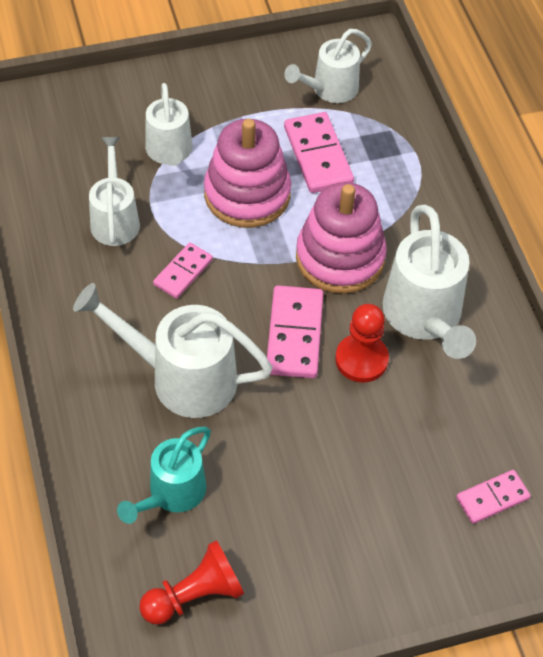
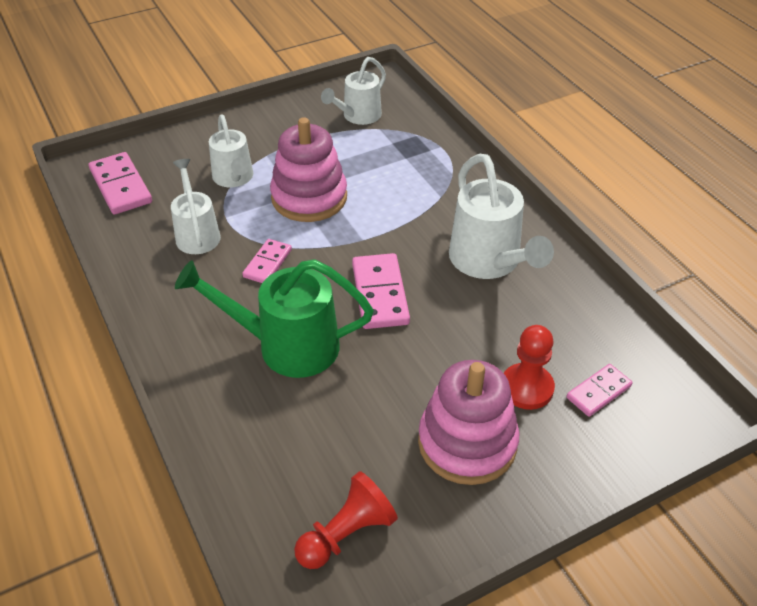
camera: 10 degrees left, 10 degrees down
(171, 494) = (301, 446): turquoise watering can -> none
(180, 377) = (285, 346): white watering can -> green watering can
(318, 155) = (362, 161): pink domino -> pink domino (121, 186)
(340, 258) = (402, 230): pink stacking toy -> pink stacking toy (467, 443)
(361, 359) = (445, 303): red pawn -> red pawn (527, 388)

